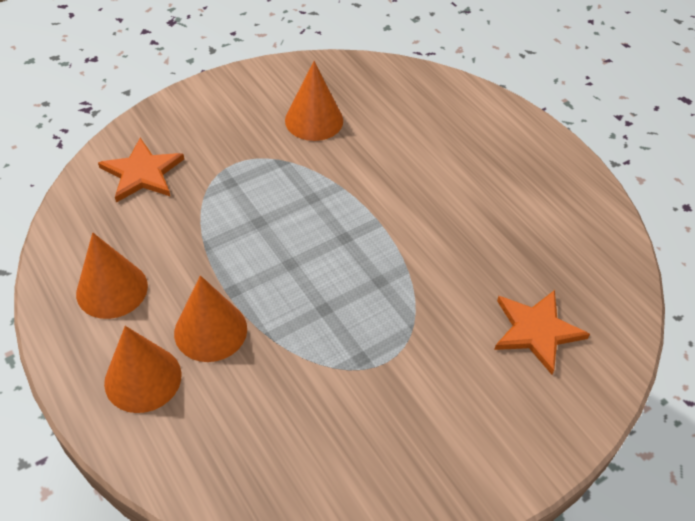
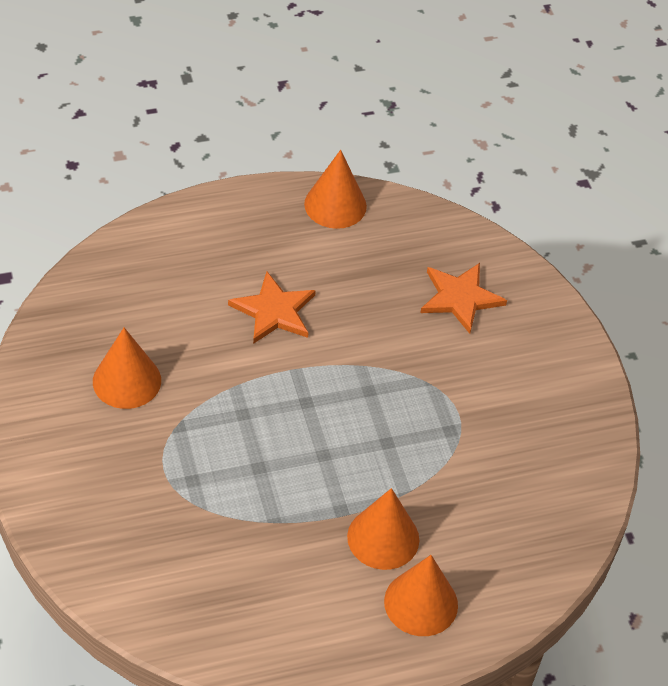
camera: 75 degrees left, 0 degrees up
(112, 289) = (304, 613): orange cone -> orange cone (335, 205)
(142, 173) = (145, 559): orange star -> orange star (274, 311)

